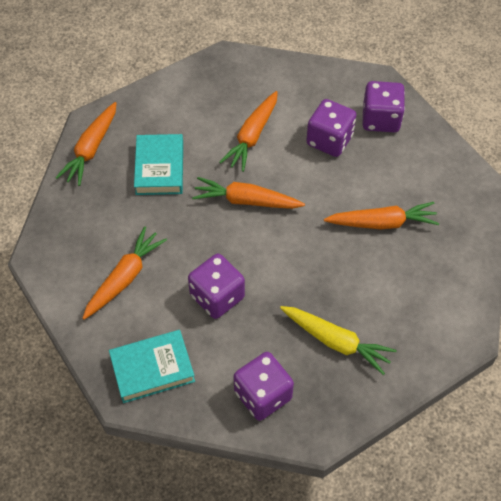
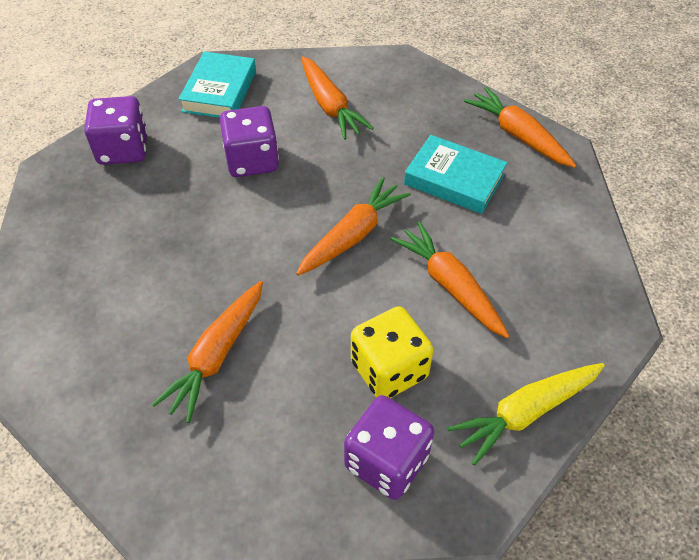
camera: 120 degrees right, 5 degrees down
(329, 140) = (389, 370): purple dice -> yellow dice
(336, 342) = (117, 228): yellow carrot -> yellow carrot (525, 413)

